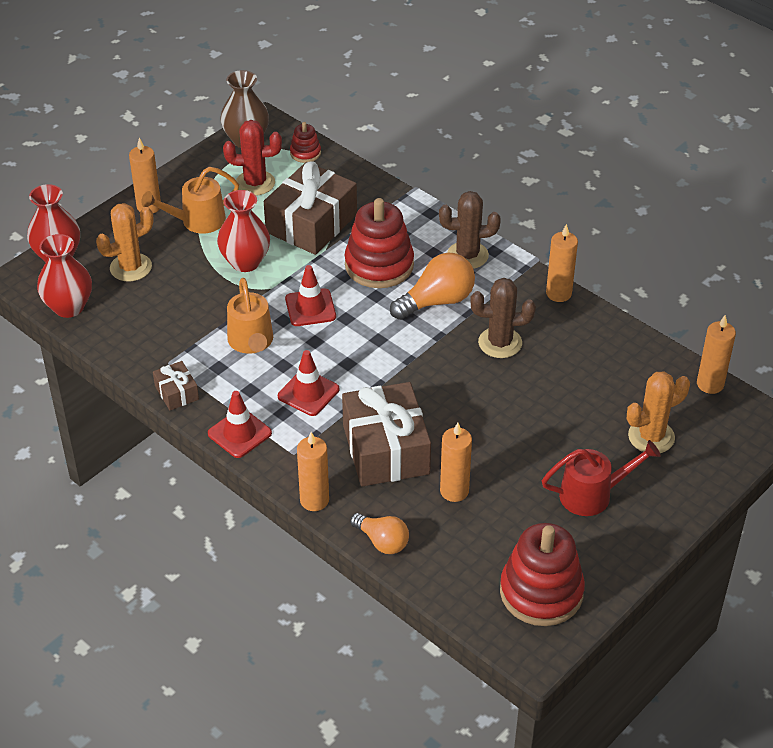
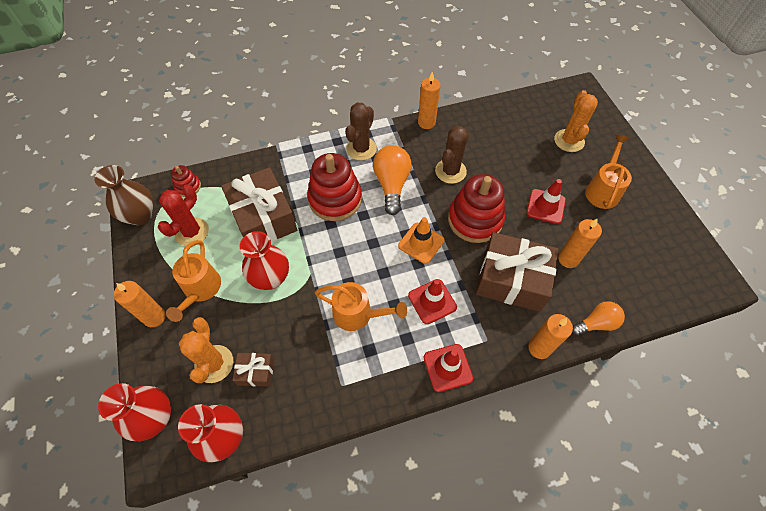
camera: 60 degrees left, 15 degrees up
(176, 393) = (379, 394): brown gift -> brown gift (256, 372)
(310, 308) = (348, 259): red traffic cone -> red traffic cone (545, 206)
(376, 356) = (421, 243): none -> orange traffic cone
(541, 592) = (673, 255): red stacking toy -> red stacking toy (475, 220)
(593, 494) = (602, 189): red watering can -> orange watering can
(710, 384) = (541, 96): orange candle -> none

